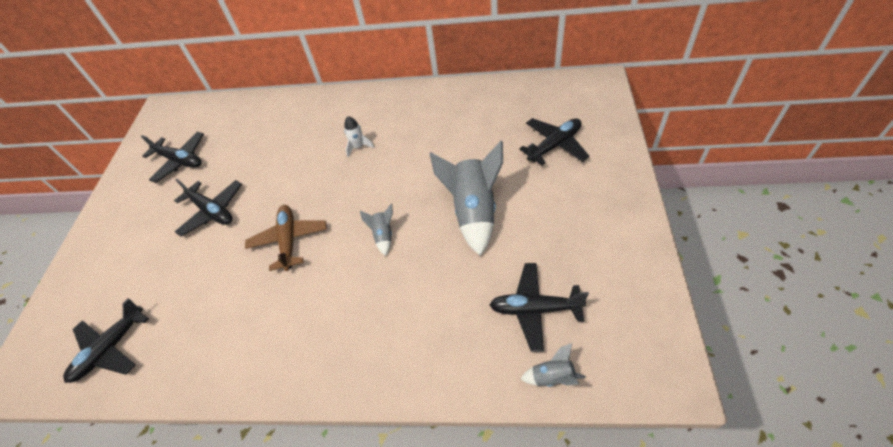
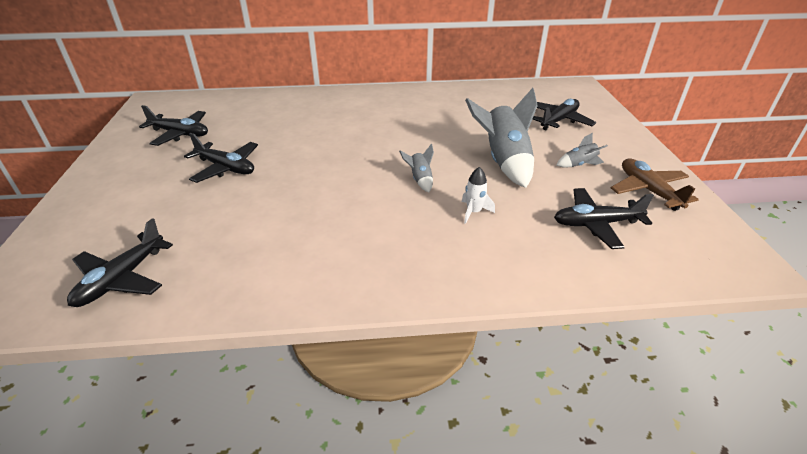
camera: 15 degrees left, 15 degrees down
(289, 240) = (320, 186): brown plane -> brown plane (648, 190)
(358, 147) = (371, 123): white rocket -> white rocket (473, 212)
(552, 377) = (639, 271): grey rocket -> grey rocket (579, 165)

